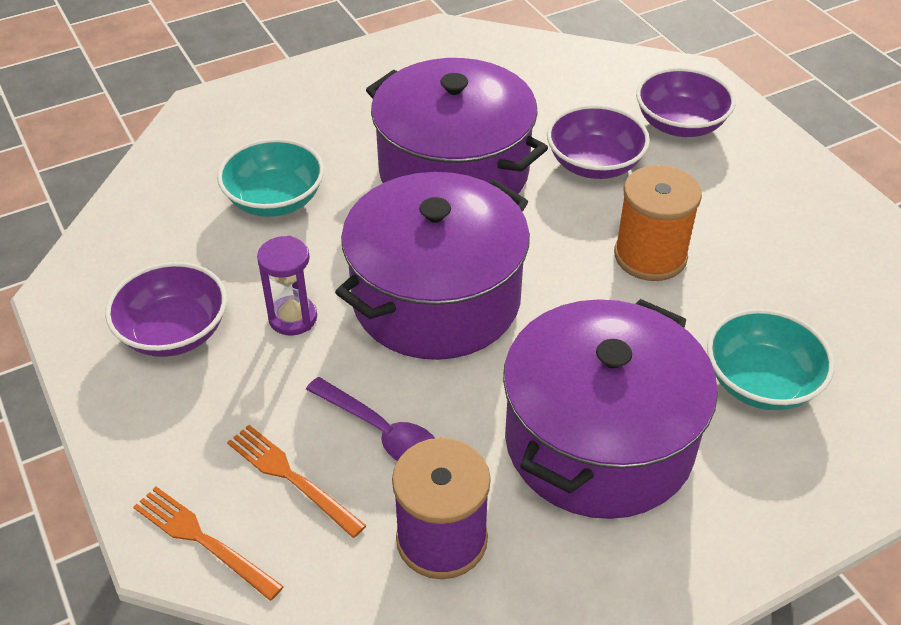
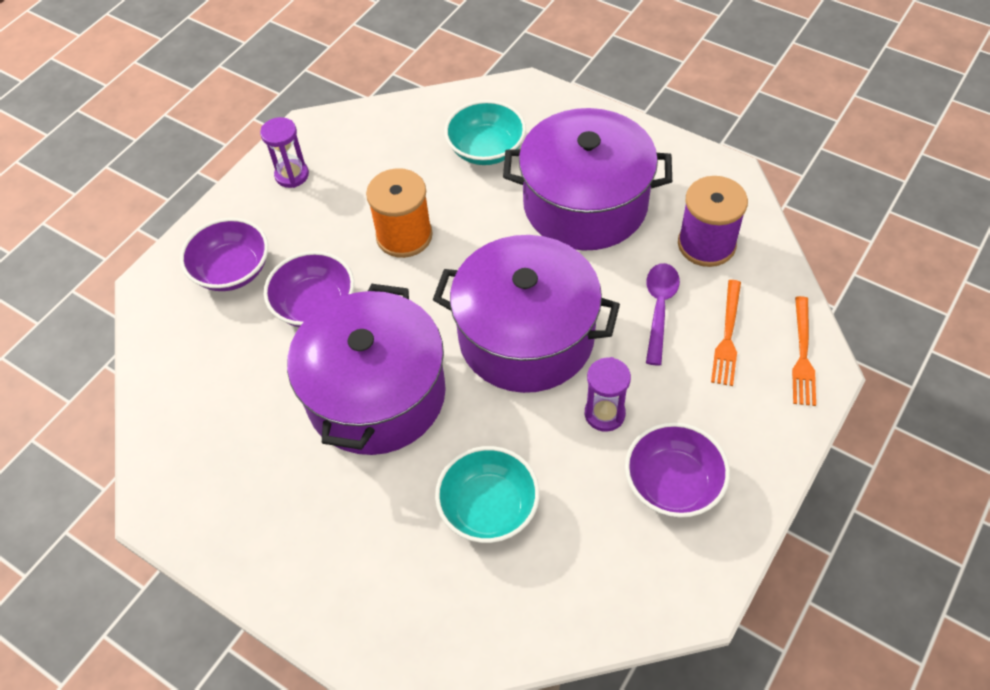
camera: 115 degrees left, 10 degrees up
(803, 199) = (292, 175): none -> purple hourglass

